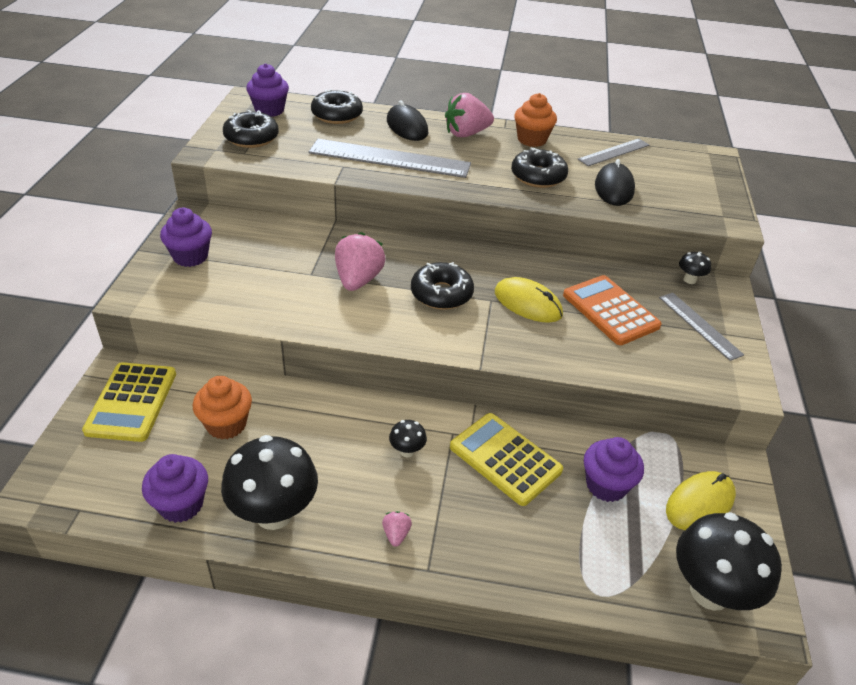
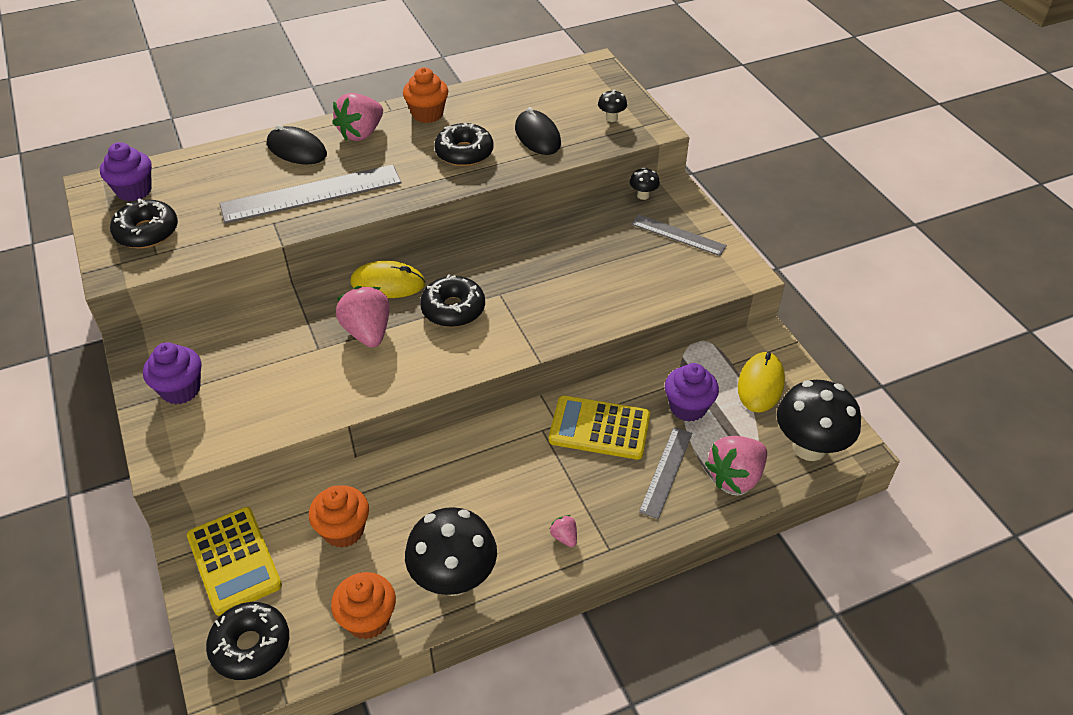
camera: 30 degrees left, 5 degrees up
(181, 504) = (368, 619): purple cupcake -> orange cupcake
(337, 115) = (212, 166): black donut -> black donut (250, 646)
(407, 451) = (518, 465): black mushroom -> black mushroom (611, 118)
(528, 303) = (532, 282): yellow mouse -> yellow mouse (388, 283)
(606, 575) = (735, 476): none -> pink strawberry
(610, 311) = (602, 255): orange calculator -> none
(614, 152) = (510, 97): grey ruler -> grey ruler (666, 471)

